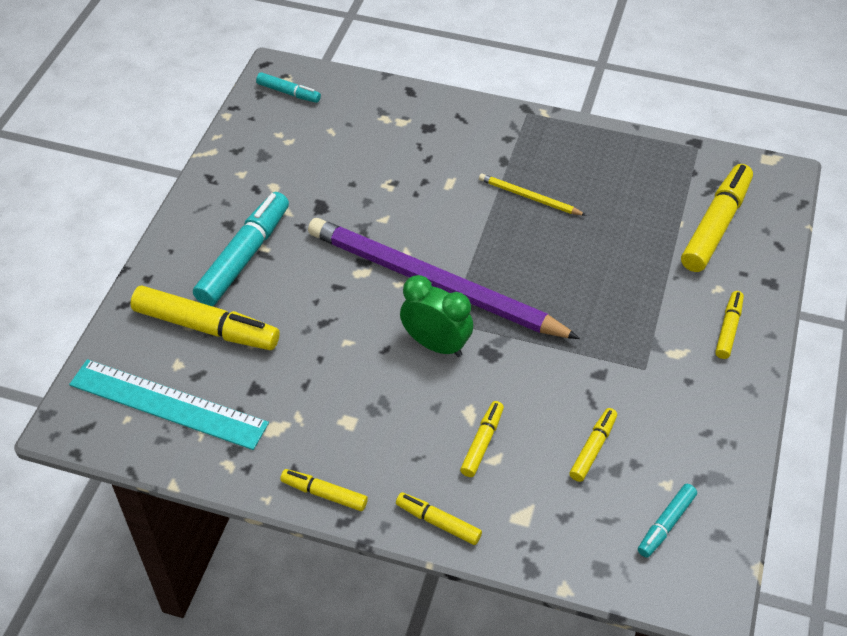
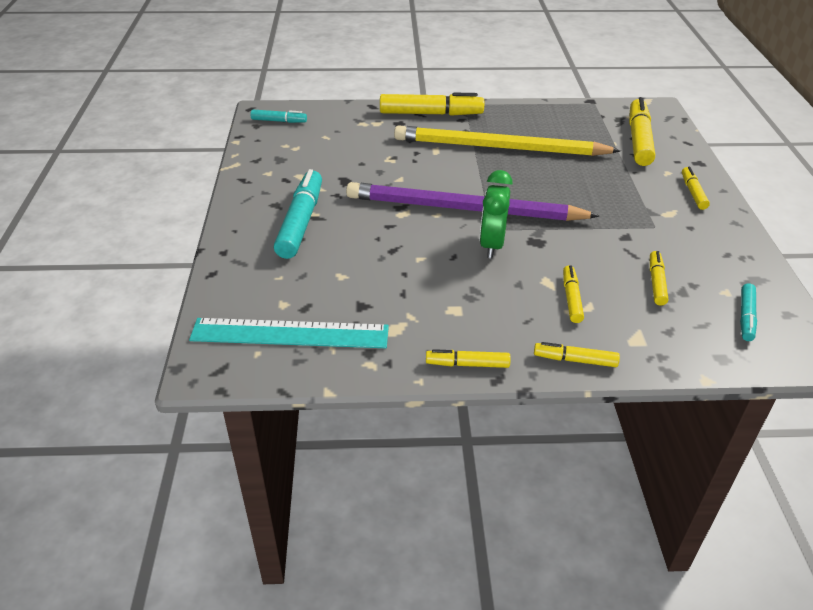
camera: 20 degrees left, 10 degrees down
(206, 327) = (295, 273): yellow marker -> yellow marker (431, 114)
(436, 345) = (492, 245): green clock -> green clock turned 90 degrees counterclockwise
(529, 197) = (499, 148): yellow pencil -> yellow pencil, size x2.45

